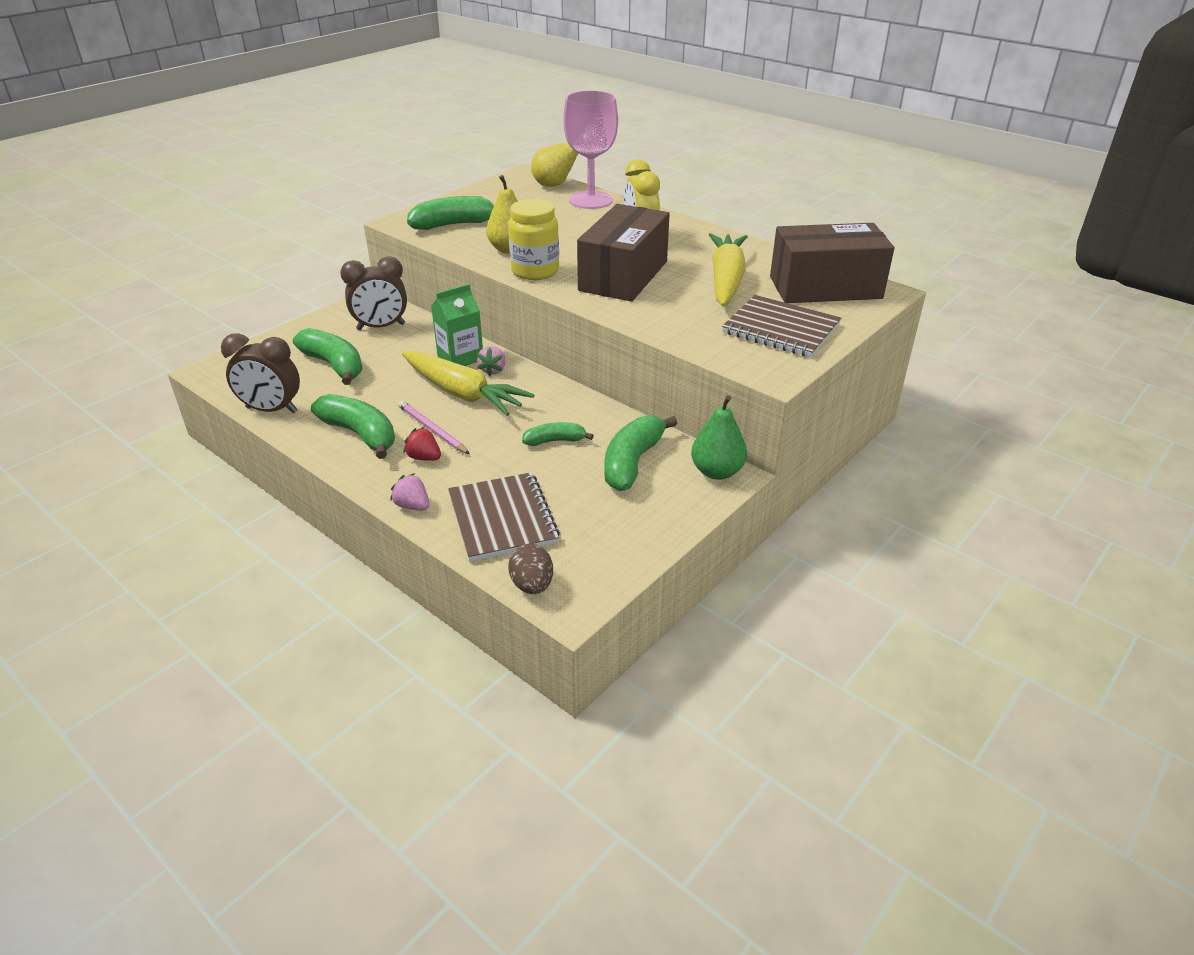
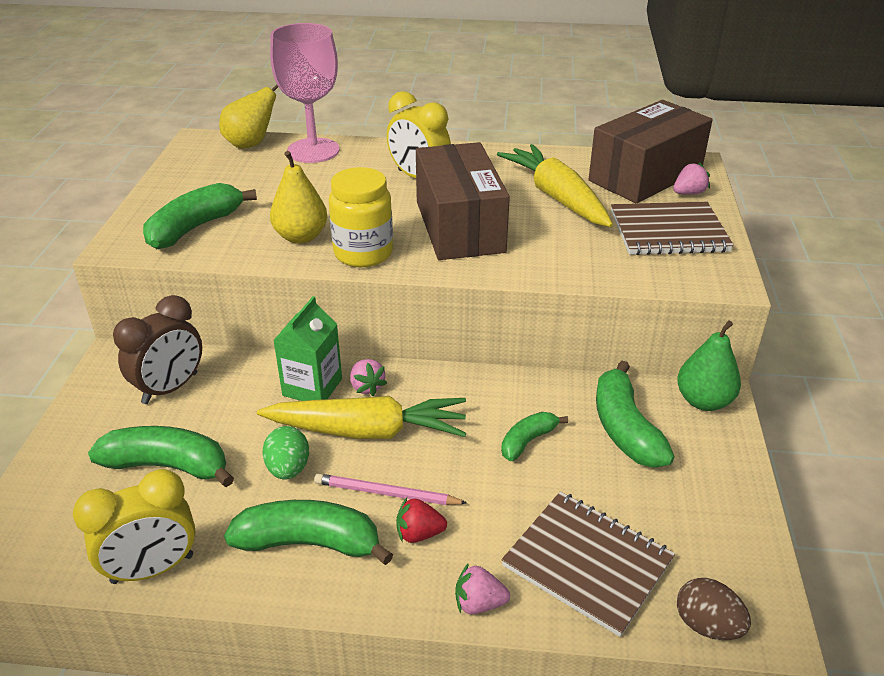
camera: 35 degrees left, 0 degrees up
(271, 410) = (152, 569): brown clock -> yellow clock
(394, 394) = (288, 469): none -> green egg
(843, 310) = (688, 193): none -> pink strawberry

